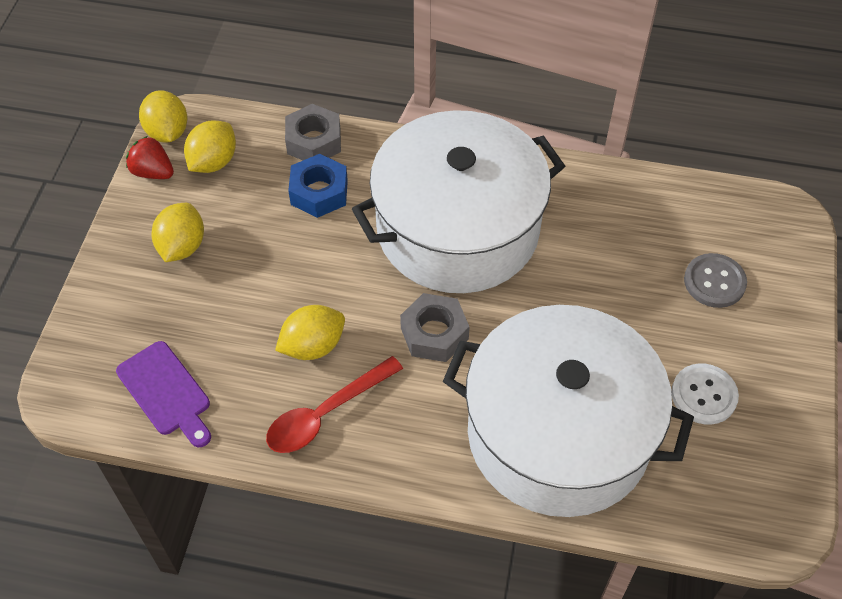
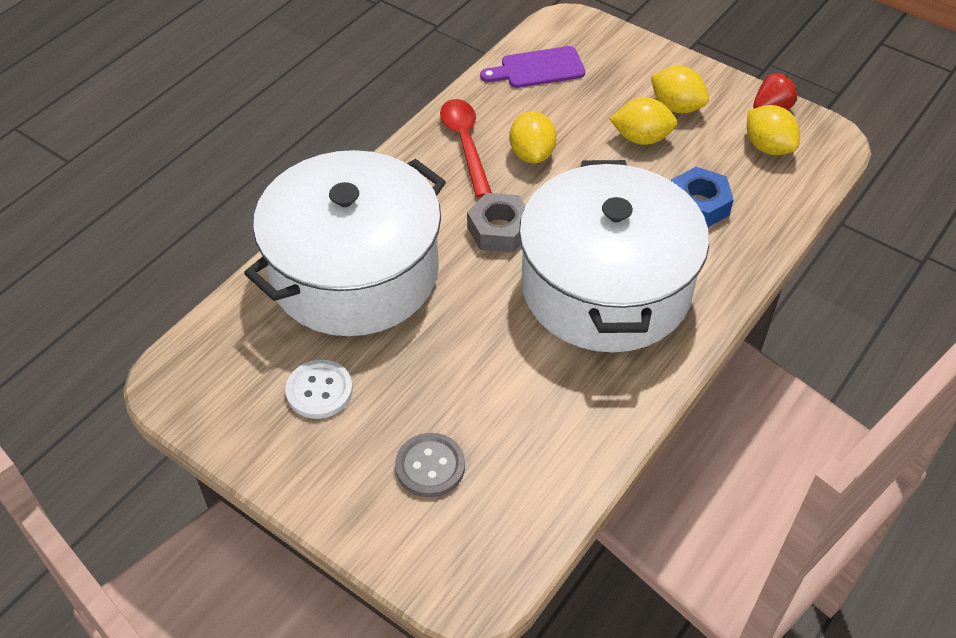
camera: 115 degrees right, 5 degrees down
(167, 132) = (819, 127): yellow lemon -> yellow lemon (641, 138)
(314, 141) = (767, 220): grey nut -> none

